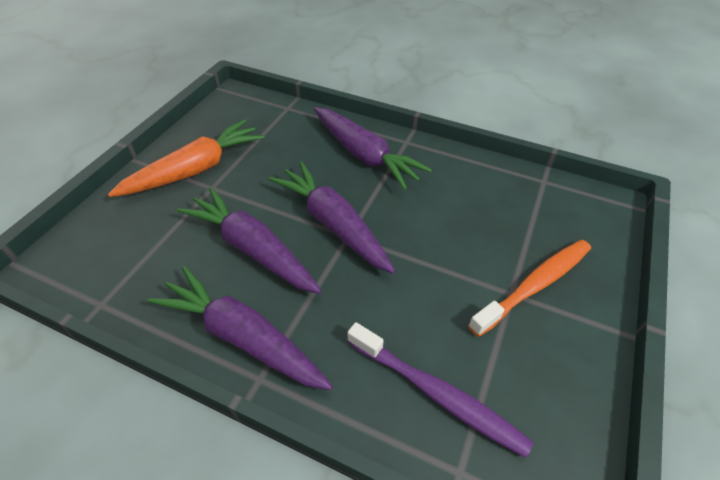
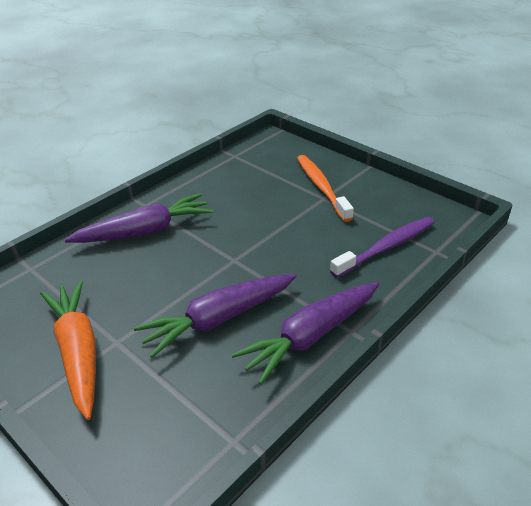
camera: 70 degrees left, 10 degrees down
(333, 224) = (217, 265): purple carrot -> none

